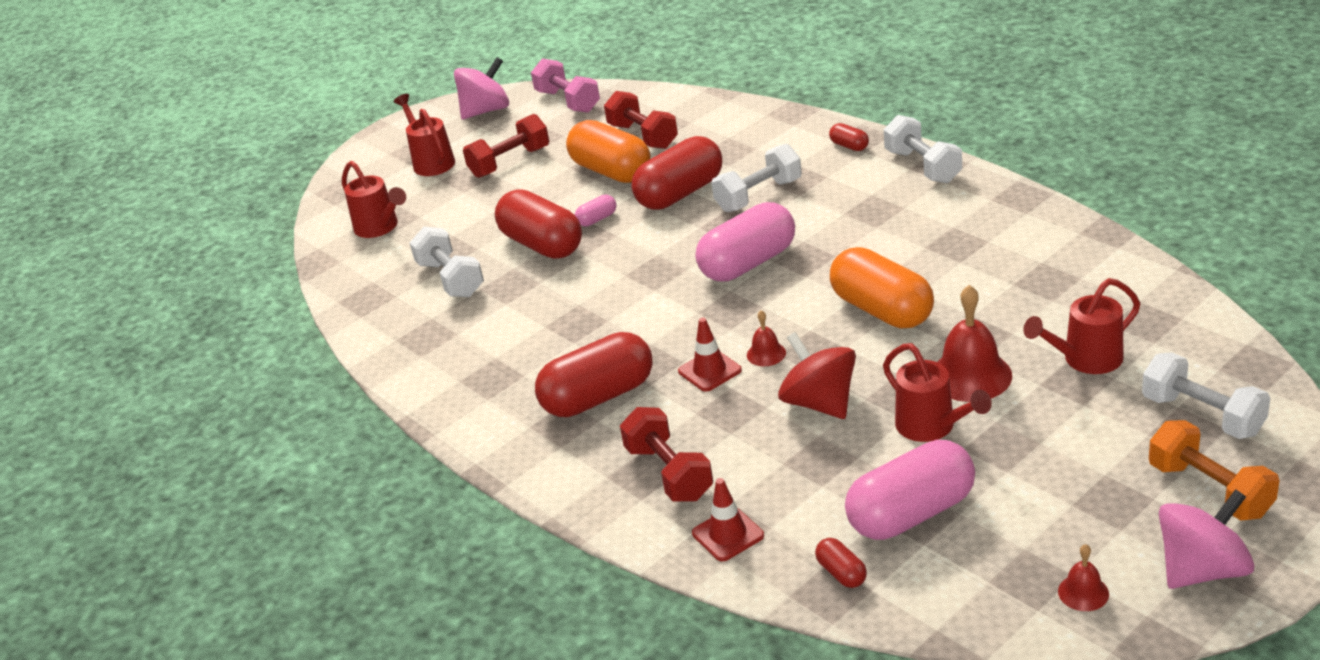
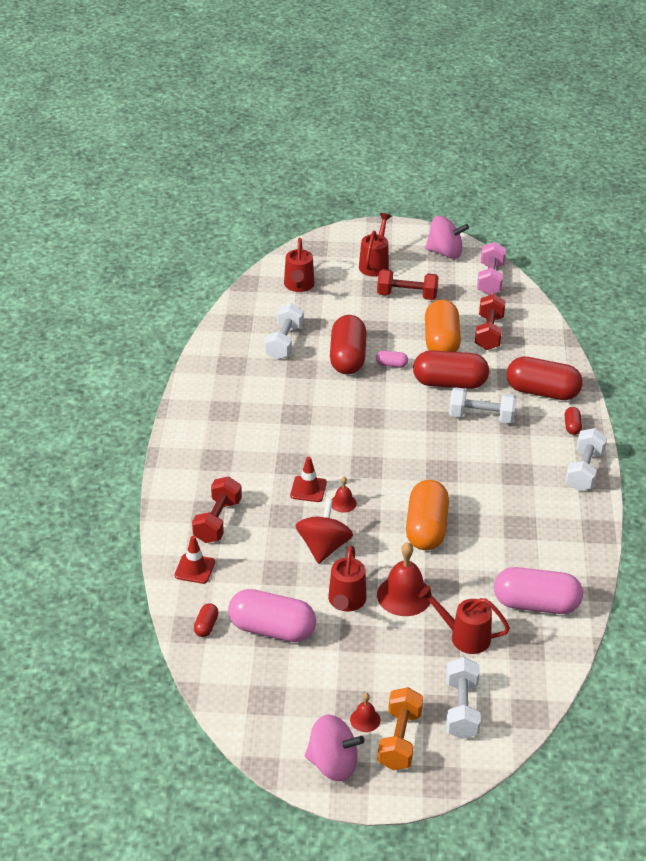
camera: 40 degrees right, 5 degrees up
(598, 397) = (248, 459): red capsule -> red capsule (542, 392)
(748, 263) = (413, 450): pink capsule -> pink capsule (536, 604)
(1083, 592) = (274, 725): red bell -> red bell (365, 720)

